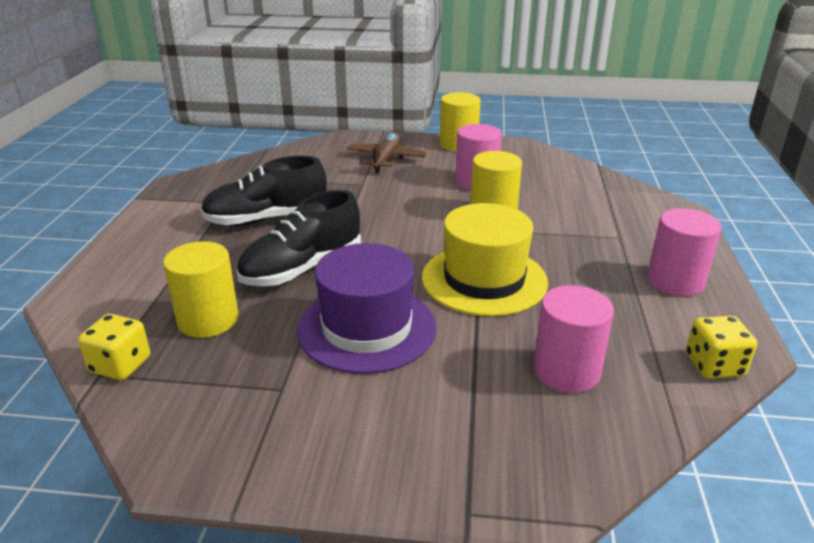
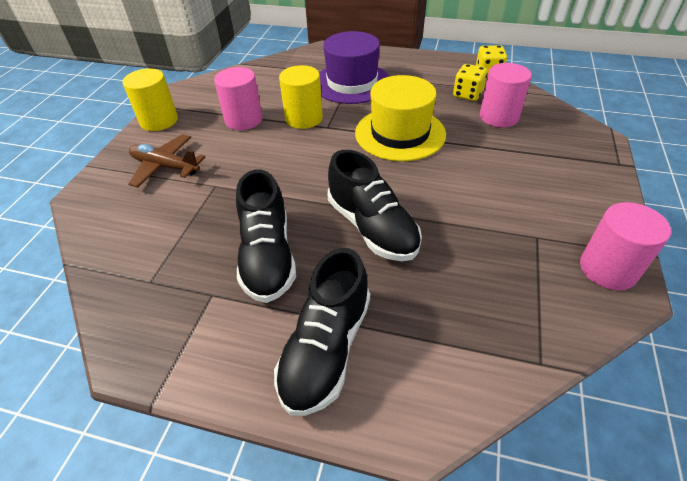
camera: 80 degrees left, 15 degrees up
(120, 365) = (525, 348): yellow dice -> yellow dice (467, 94)
(158, 255) = (326, 348): none -> black shoe
(208, 320) = (452, 289): yellow cylinder -> none
(366, 328) = (461, 192): purple hat -> purple hat (352, 83)
(675, 281) = (408, 67): pink cylinder -> pink cylinder (608, 269)

